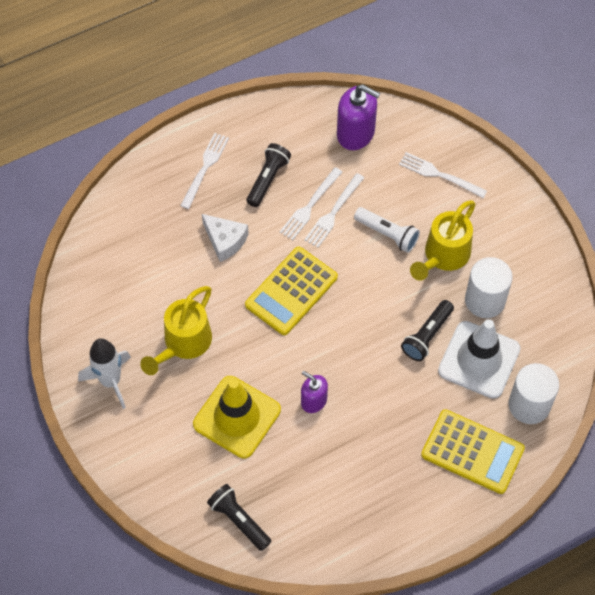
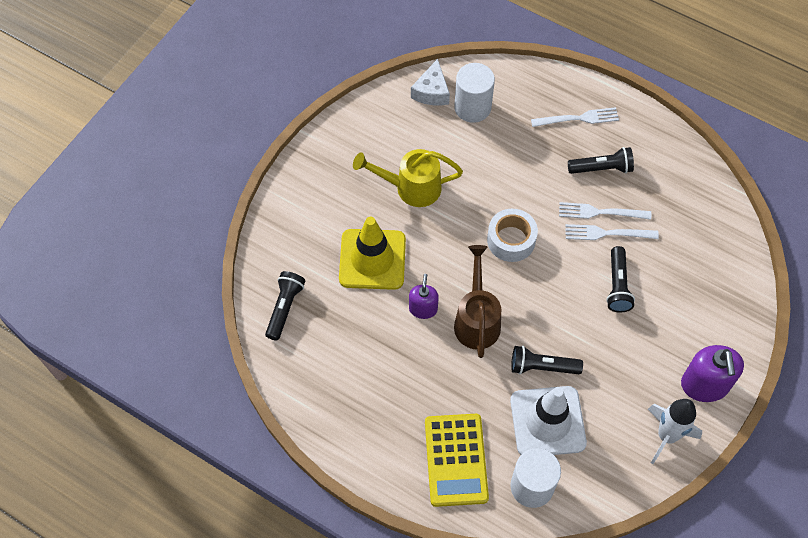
camera: 60 degrees right, 0 degrees up
(110, 381) = (346, 155): white rocket -> white rocket (666, 436)
(225, 241) = (522, 168): white cheese -> white cheese (431, 92)
(291, 291) = (511, 240): yellow calculator -> white tape
(351, 362) = (477, 320): none -> brown watering can
(356, 133) = (697, 210): purple soap dispenser -> purple soap dispenser (704, 385)
(387, 234) = (617, 285): white flashlight -> black flashlight
(438, 174) = (706, 296): white fork -> none
(443, 256) = (628, 341): yellow watering can -> none
(485, 300) = (609, 397): white cylinder -> white cylinder (472, 107)

